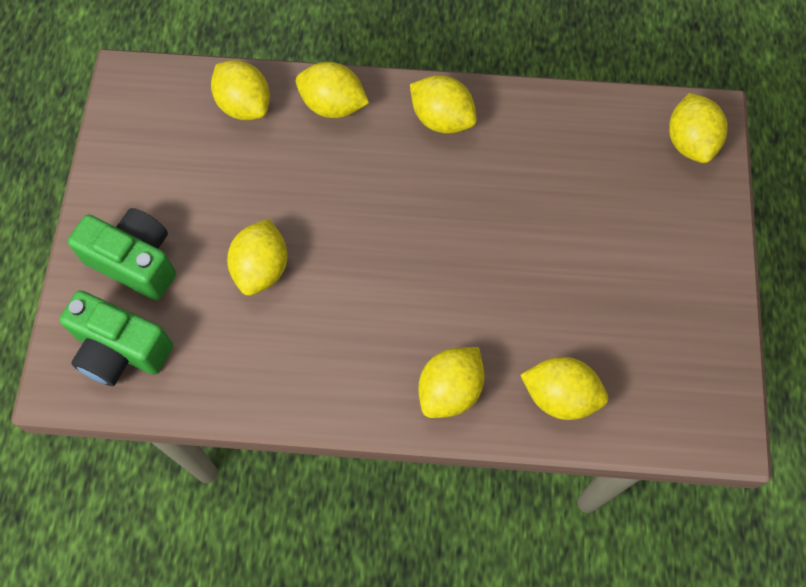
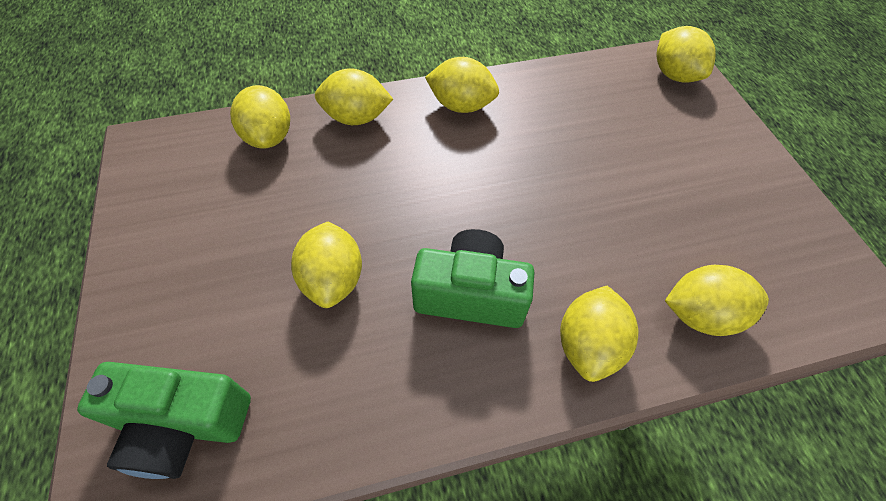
camera: 20 degrees left, 10 degrees down
(135, 261) = (182, 313): green camera -> green camera (470, 294)
(244, 105) = (269, 137): yellow lemon -> yellow lemon turned 45 degrees clockwise

